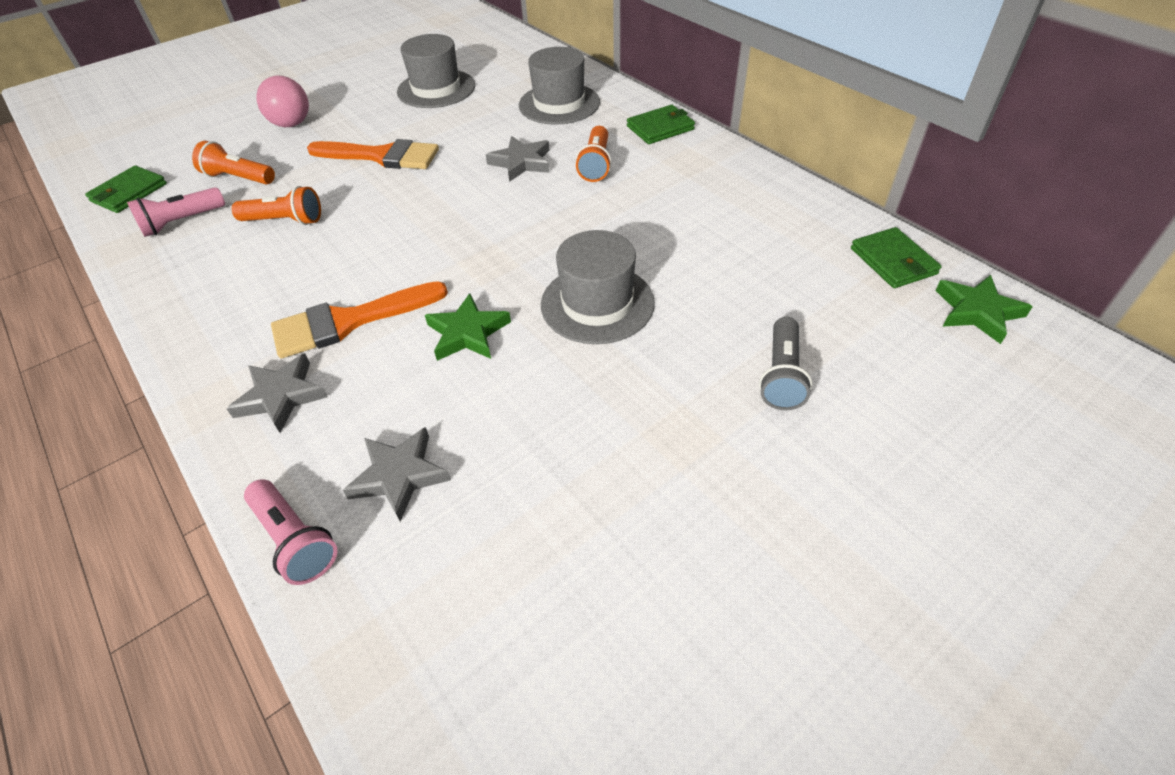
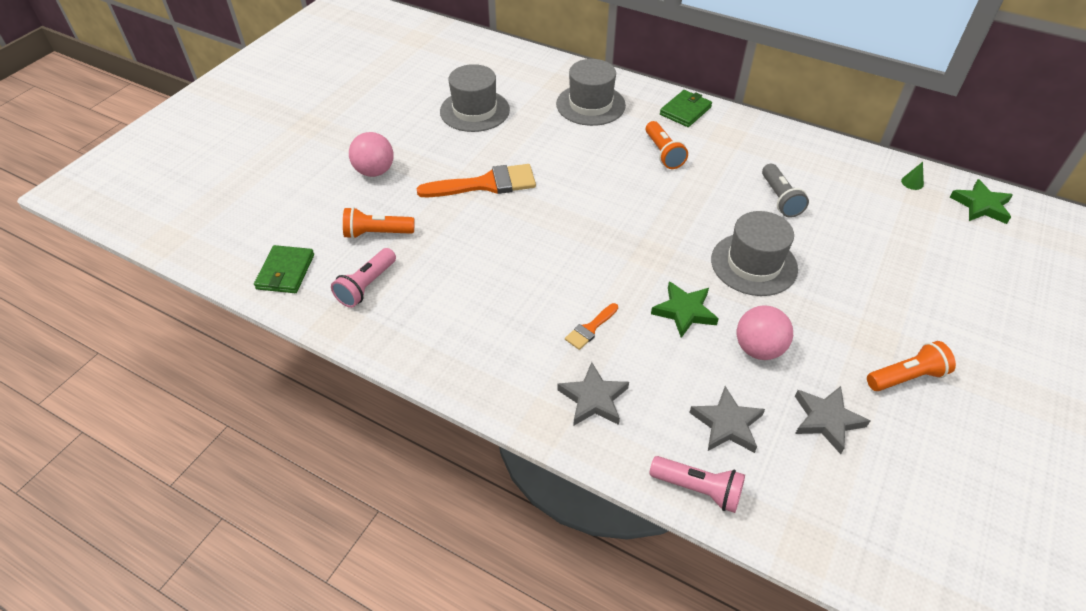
camera: 25 degrees left, 0 degrees up
(284, 221) = (458, 261): orange flashlight -> orange flashlight (906, 377)
(348, 321) = (590, 328): orange brush -> orange brush, size x0.50
(516, 400) = (758, 349): none -> pink ball
(521, 162) = (605, 164): grey star -> grey star (826, 420)
(781, 375) = (903, 281): grey flashlight -> grey flashlight (780, 199)
(893, 261) = (912, 182): green wallet -> green cone

